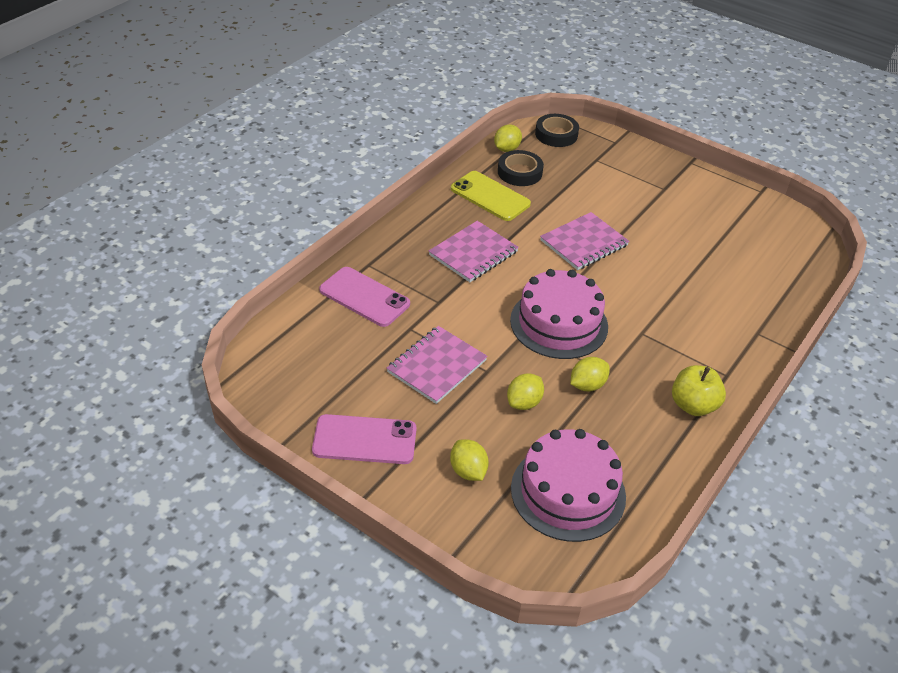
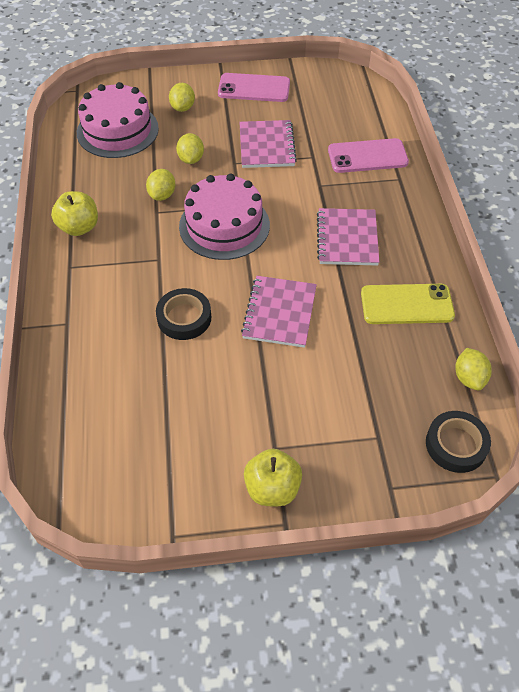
camera: 140 degrees right, 10 degrees up
(364, 440) = (254, 88): pink phone -> pink phone turned 45 degrees clockwise
(468, 471) = (183, 108): yellow lemon -> yellow lemon turned 75 degrees clockwise
(519, 172) = (420, 355): black tape -> black tape (184, 318)
(683, 176) = (272, 488): none -> yellow apple

